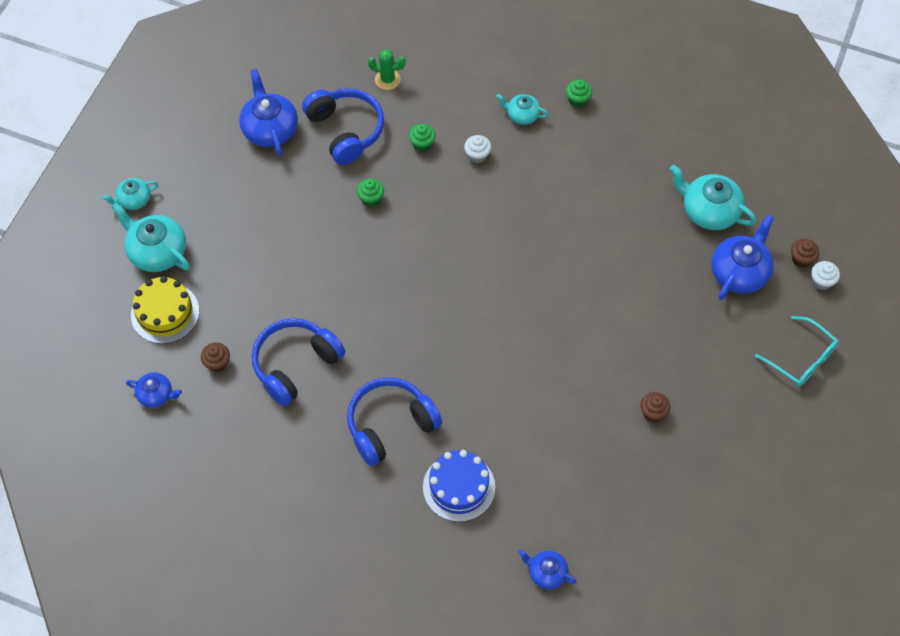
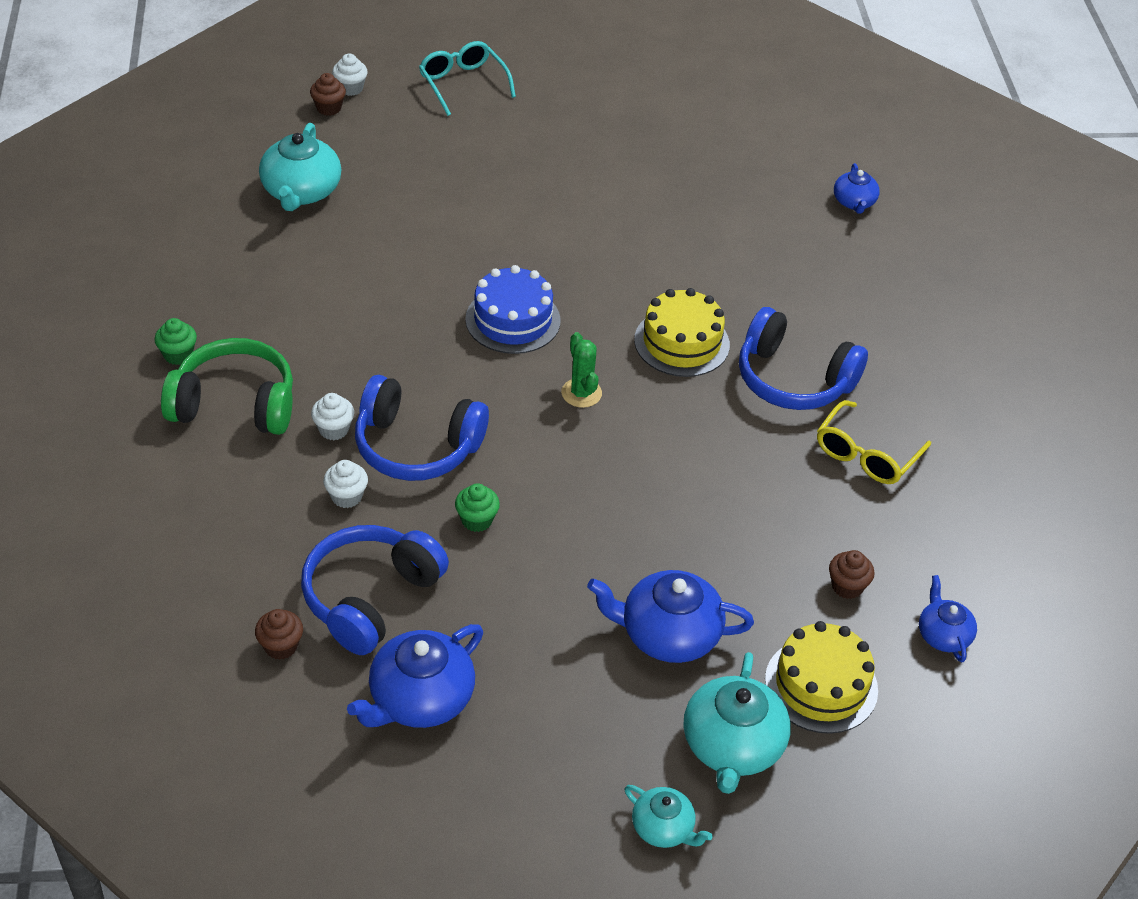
camera: 120 degrees left, 15 degrees down
(295, 365) = (786, 501): blue headphones -> blue headphones (416, 446)
(305, 432) = (866, 455): none -> yellow glasses
(387, 79) = (242, 583): green cactus -> green cactus (581, 393)
(422, 144) = (346, 496): green cupcake -> white cupcake
(457, 374) = (681, 342): none -> yellow cake
(459, 487) = (819, 296): blue cake -> blue cake (513, 320)
(522, 115) = (235, 404): turquoise teapot -> green headphones
(653, 413) = (609, 173): brown cupcake -> brown cupcake (281, 646)
(739, 272) = (377, 149): blue teapot -> blue teapot (668, 634)
(802, 359) = (462, 84): turquoise glasses -> turquoise glasses turned 45 degrees counterclockwise

